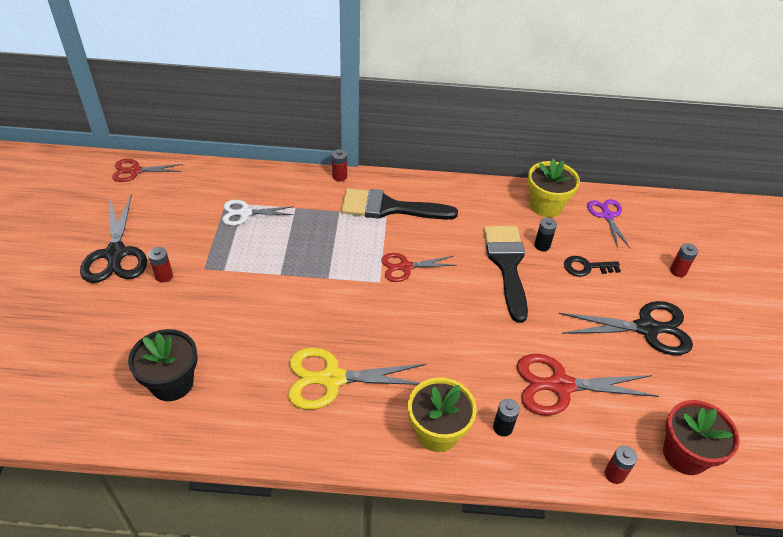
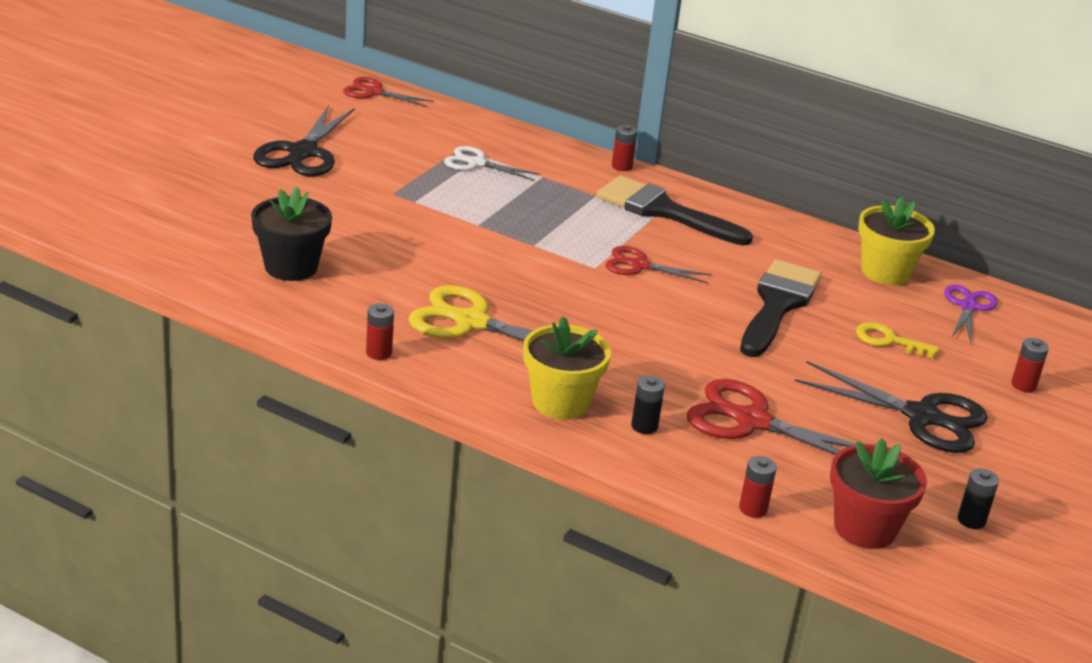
camera: 25 degrees right, 15 degrees down
(164, 276) = (343, 185): red battery -> red battery (379, 353)
(542, 245) = (843, 303): black battery -> black battery (971, 520)
(586, 267) = (889, 341): black key -> yellow key

